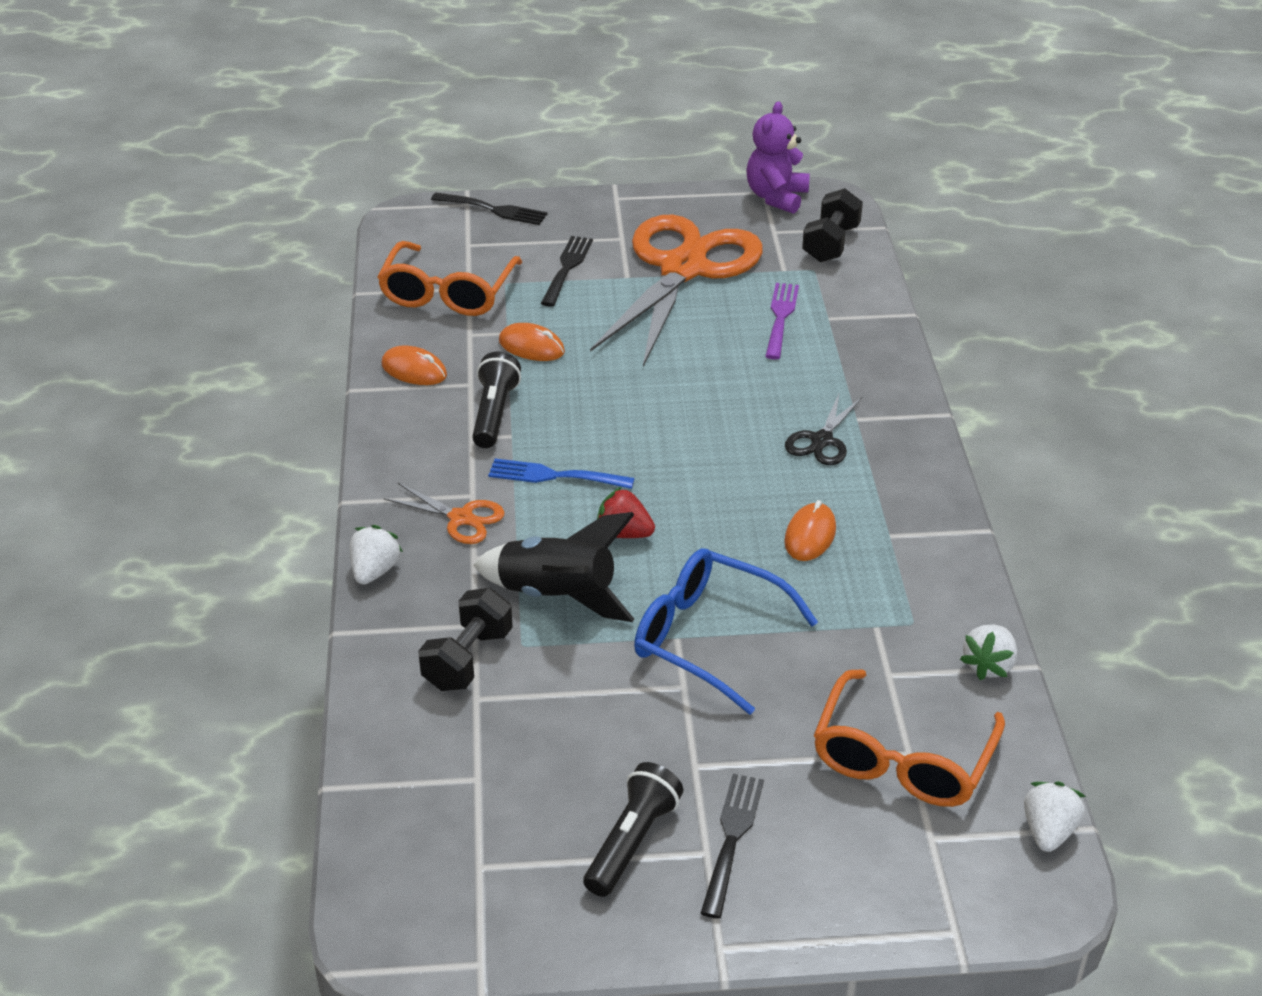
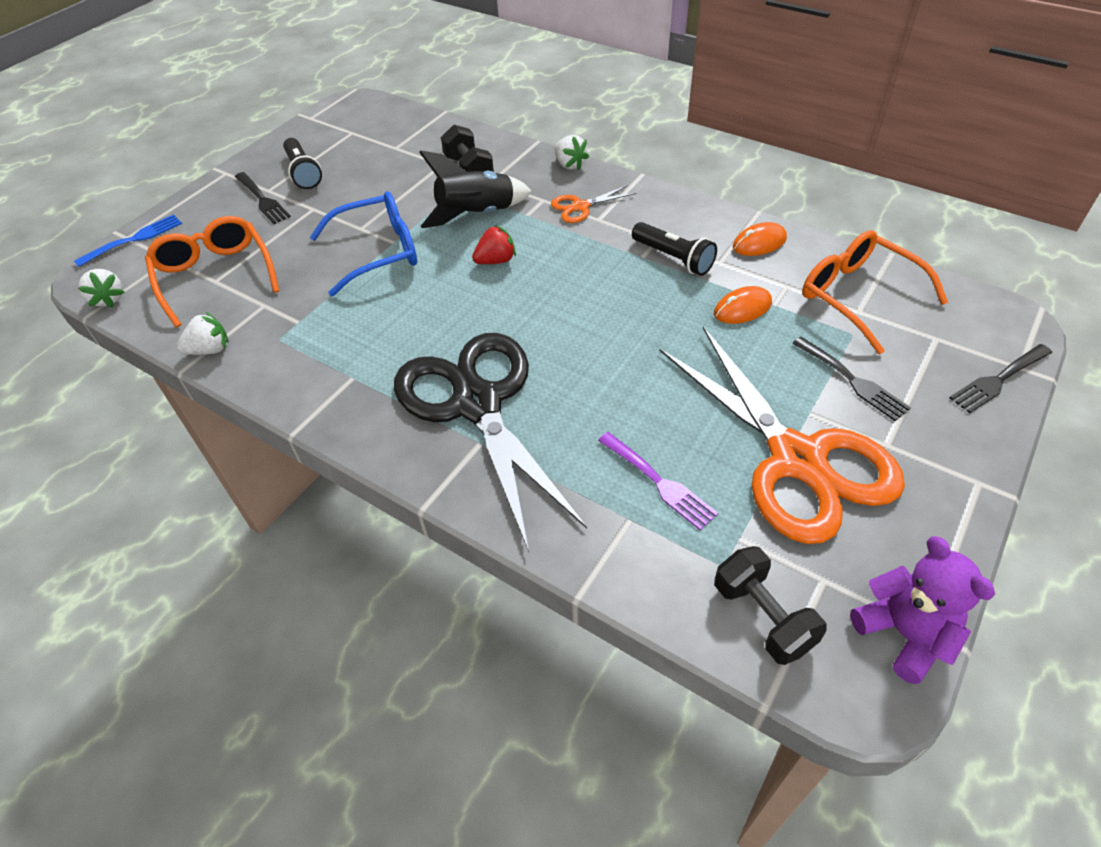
camera: 130 degrees right, 10 degrees up
(554, 476) = (580, 257): blue fork -> blue fork (134, 239)
(810, 535) = (398, 338): orange mouse -> none
(821, 441) = (477, 404): black scissors -> black scissors, size x2.44
(988, 665) = (210, 350): white strawberry -> white strawberry turned 90 degrees clockwise

